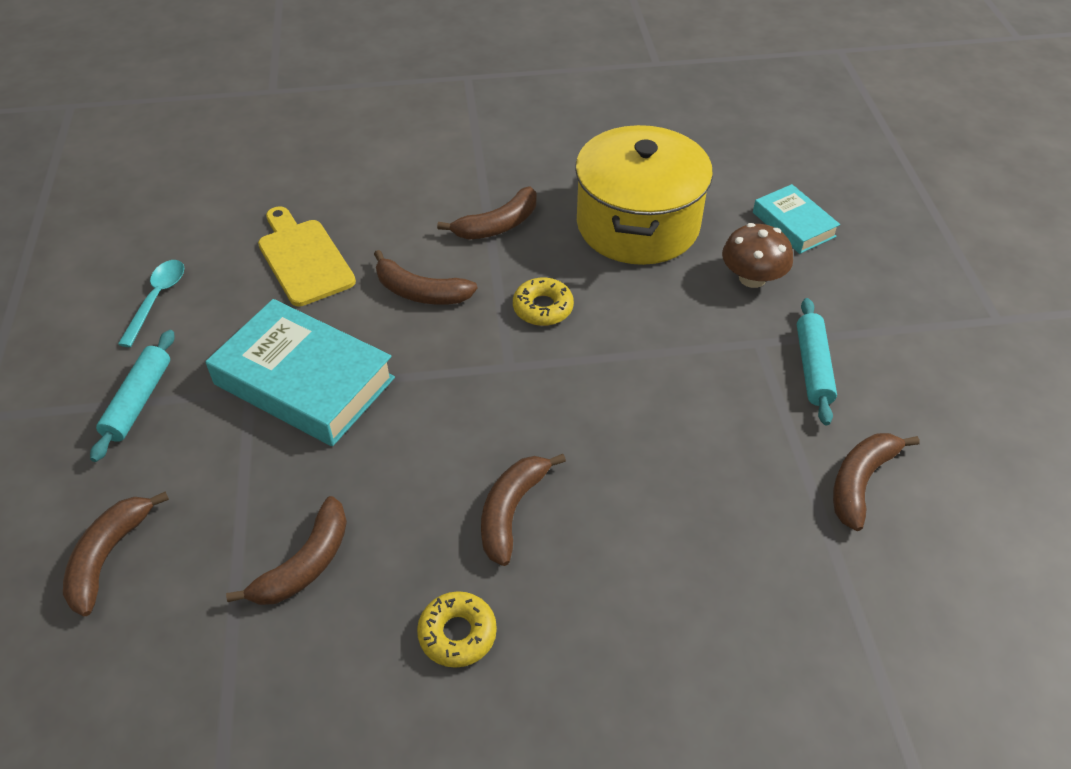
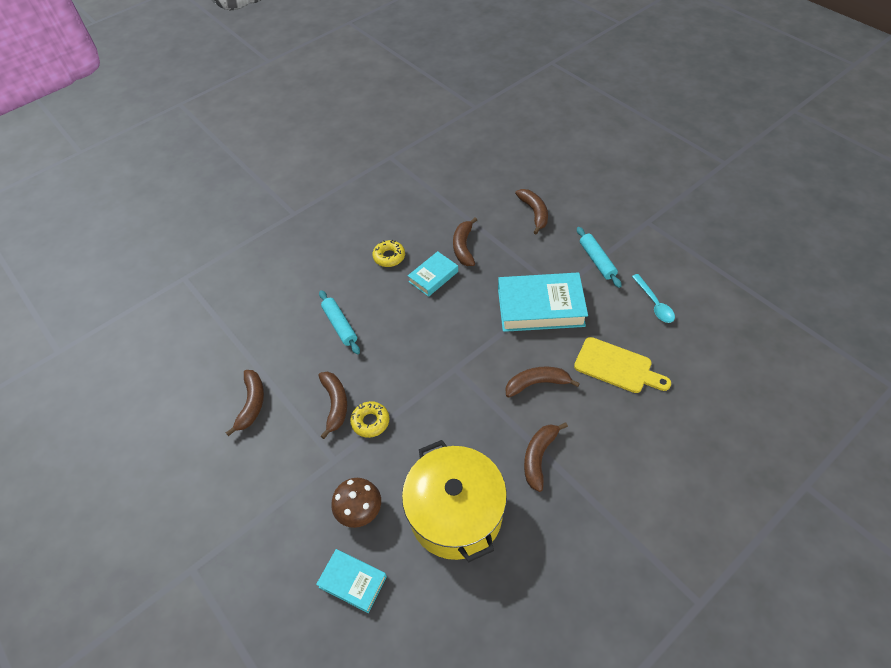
camera: 150 degrees right, 5 degrees up
(413, 535) = (433, 276): none -> turquoise book
(511, 511) = (401, 305): brown banana -> brown banana (335, 404)
(543, 308) = (465, 412): yellow donut -> yellow donut (370, 422)
(813, 367) = (297, 460): turquoise rolling pin -> turquoise rolling pin (340, 325)

